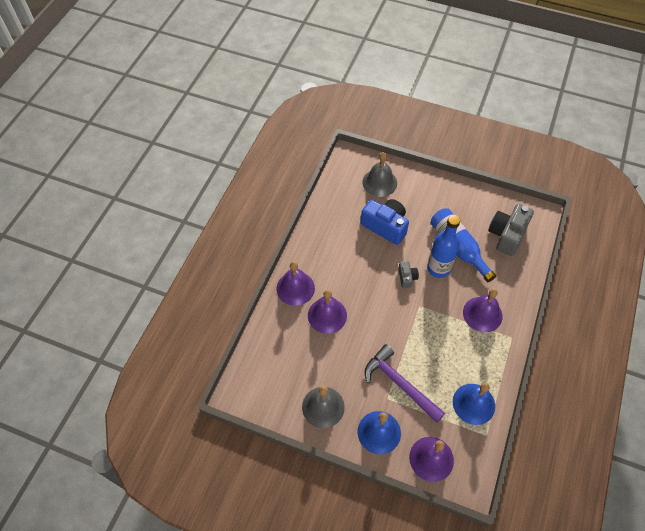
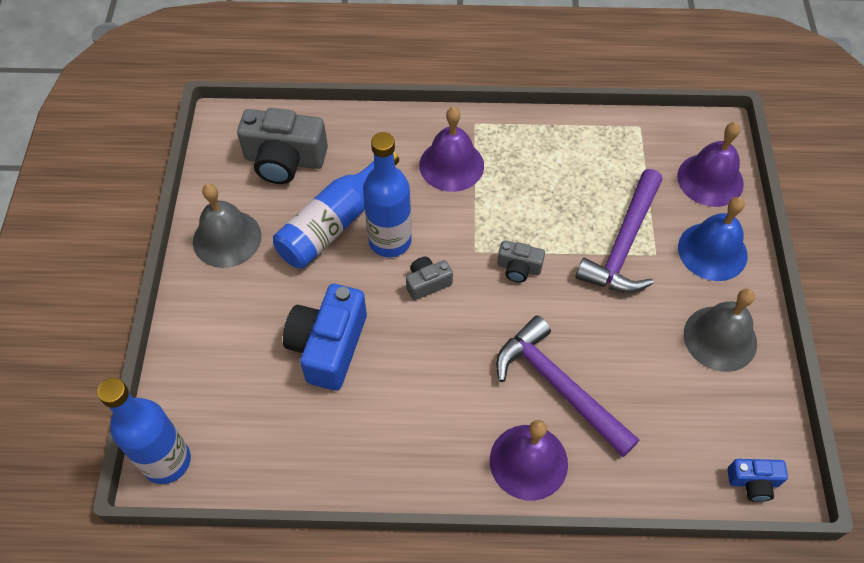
camera: 110 degrees left, 0 degrees up
(242, 382) = (753, 482): none -> blue camera
(327, 315) = (558, 386): purple bell -> purple hammer
(352, 158) = (166, 461): none -> blue bottle
(379, 182) = (221, 387): grey bell -> grey bell (227, 238)
(402, 323) = (518, 268): none -> grey camera
(473, 403) = (603, 148): blue bell -> none

